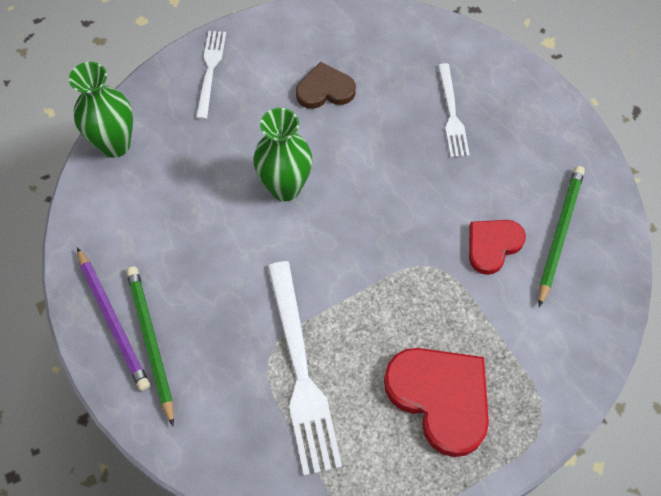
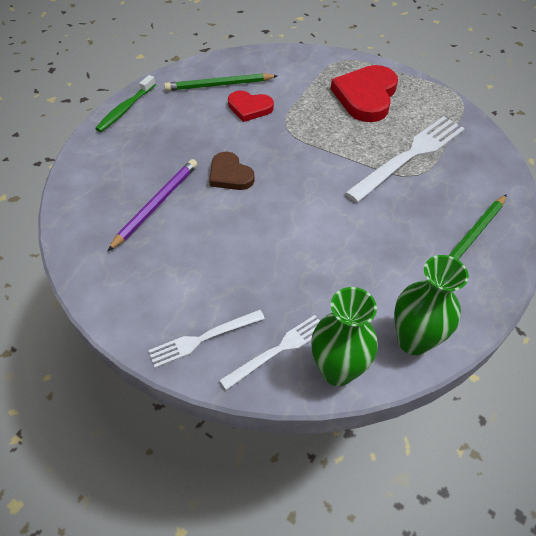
camera: 120 degrees left, 10 degrees down
(113, 320) = (478, 271): purple pencil -> purple pencil (156, 204)
(285, 187) = (286, 224): green vase -> green vase (413, 340)
(325, 90) = (175, 242): brown heart -> brown heart (230, 175)
(452, 114) = (153, 160): white fork -> white fork (278, 350)
(560, 118) = (125, 109): none -> green toothbrush

